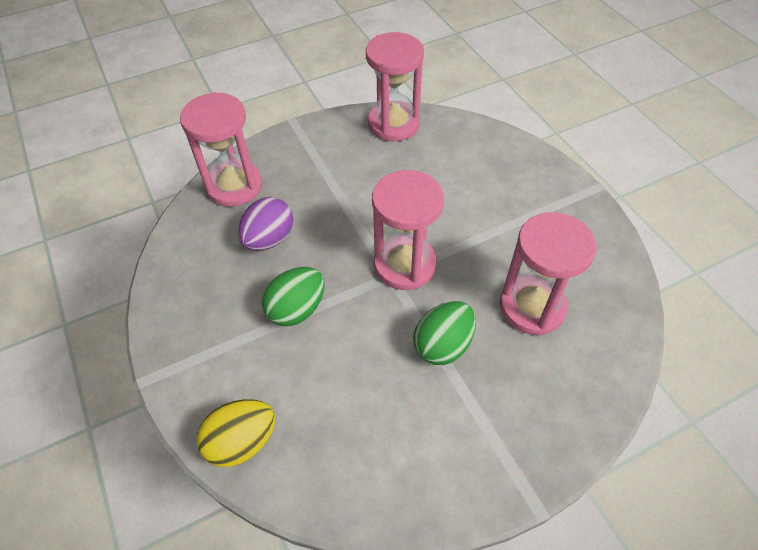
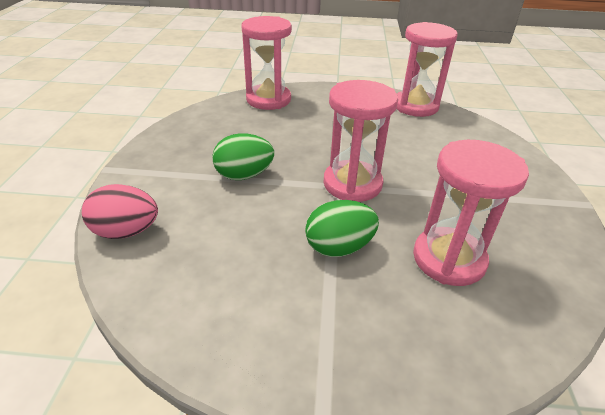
camera: 30 degrees right, 15 degrees down
(242, 442) = (126, 231): yellow egg -> pink egg
(269, 239) = (264, 132): purple egg -> none

